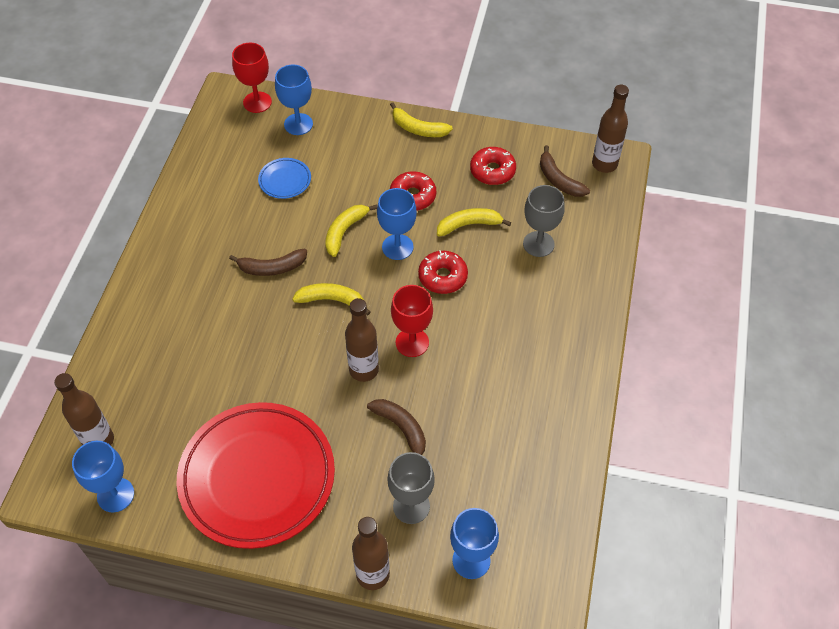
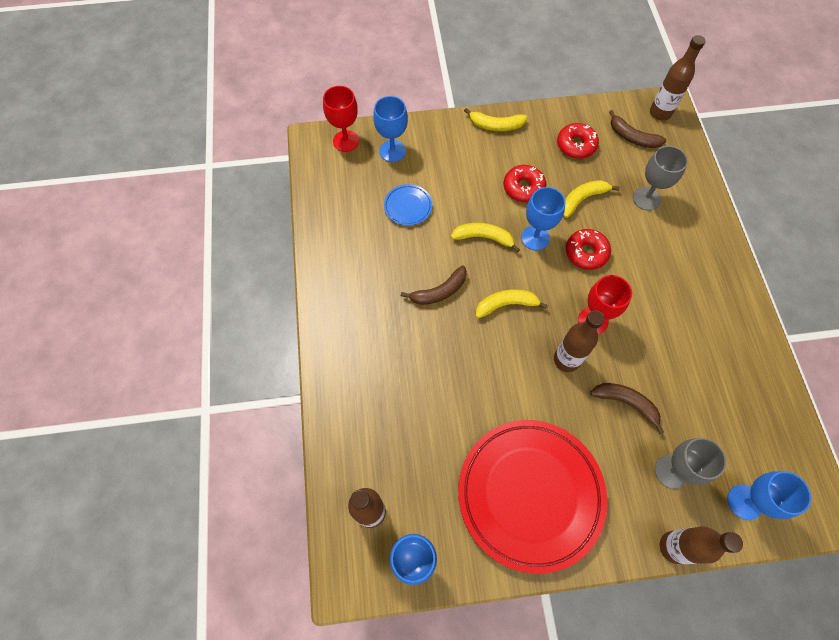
camera: 20 degrees left, 10 degrees up
(345, 231) = (484, 237): yellow banana -> yellow banana turned 90 degrees clockwise

